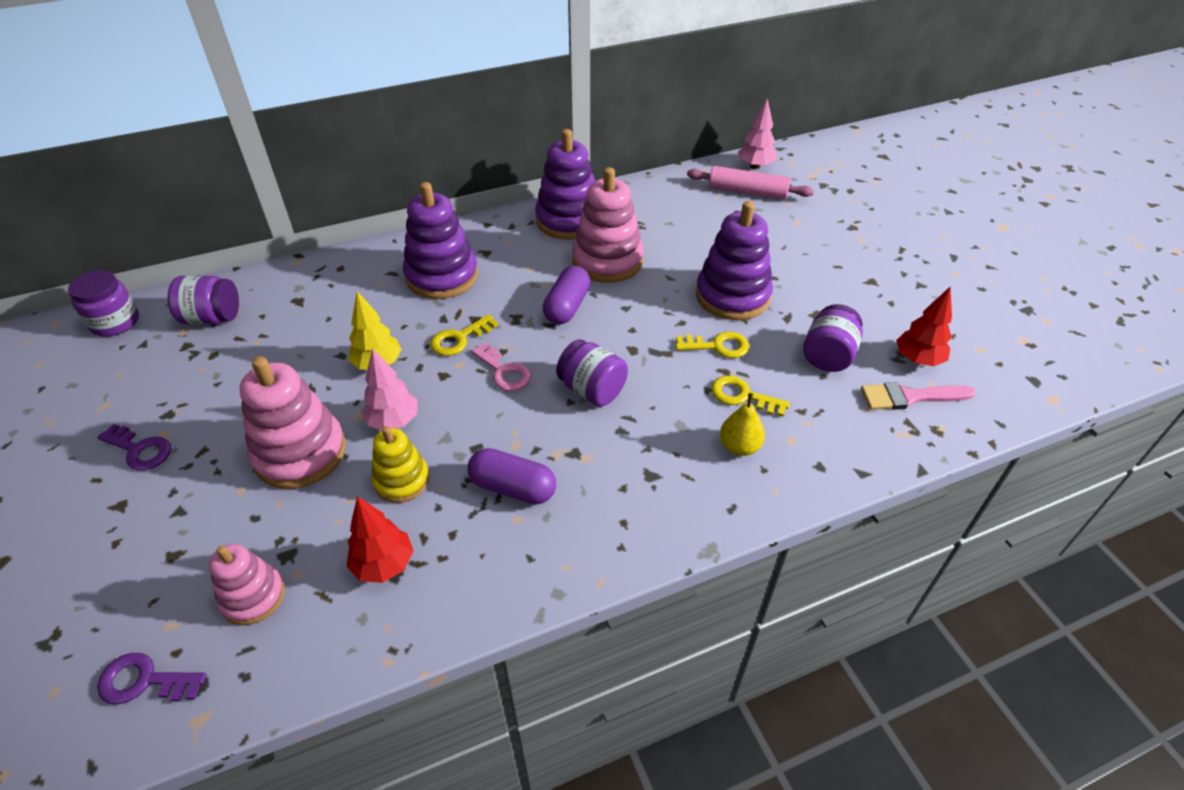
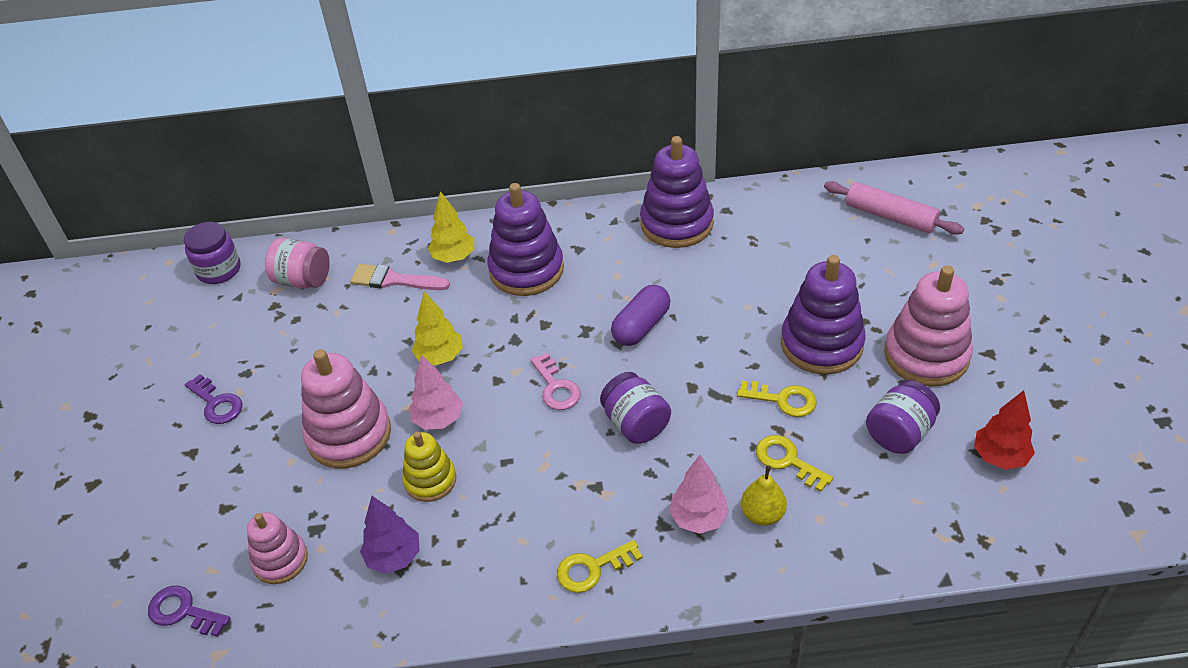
camera: 20 degrees right, 0 degrees up
(212, 318) = (303, 280): purple jar -> pink jar
(367, 276) = (454, 257): none -> yellow tree
(384, 565) = (394, 557): red tree -> purple tree
(459, 339) = (523, 343): yellow key -> yellow key (592, 569)
(513, 487) = (528, 509): purple capsule -> none
(607, 261) = (701, 279): pink stacking toy -> pink stacking toy (926, 355)
(755, 166) = (912, 184): pink tree -> pink tree (698, 518)
(910, 397) = (970, 498): pink brush -> pink brush (394, 280)

